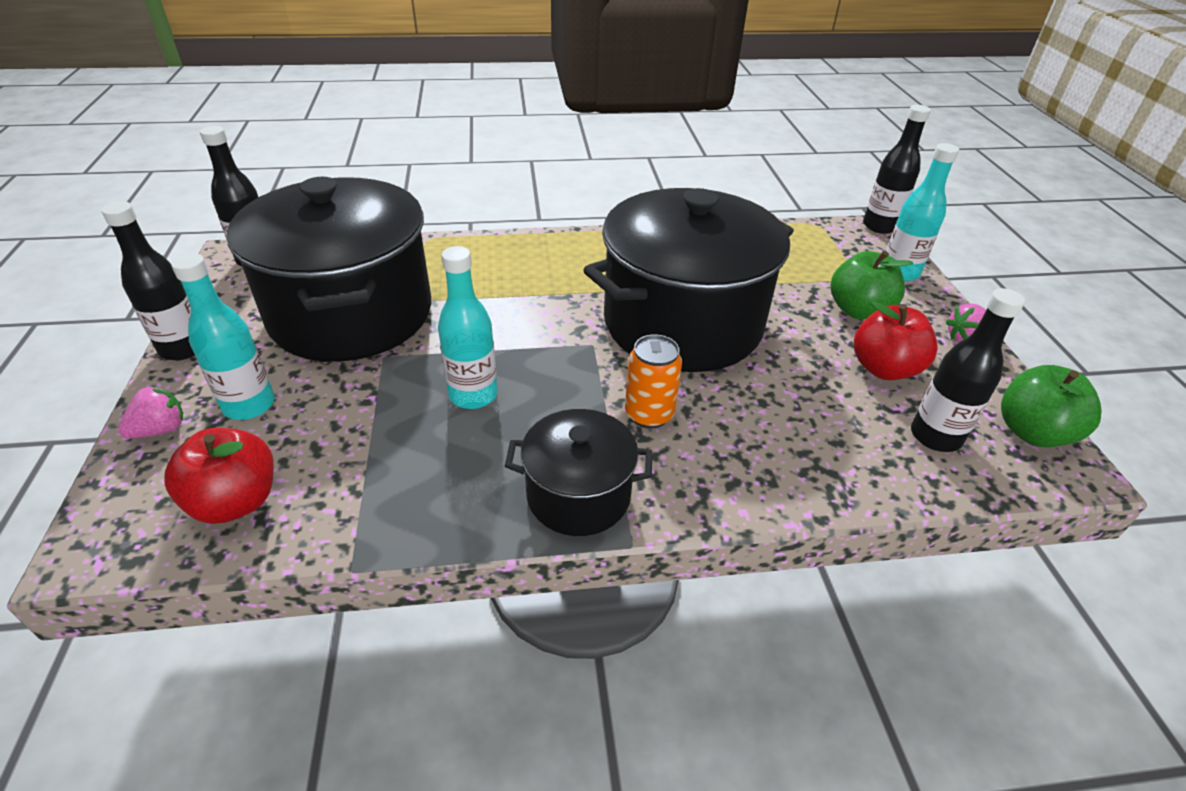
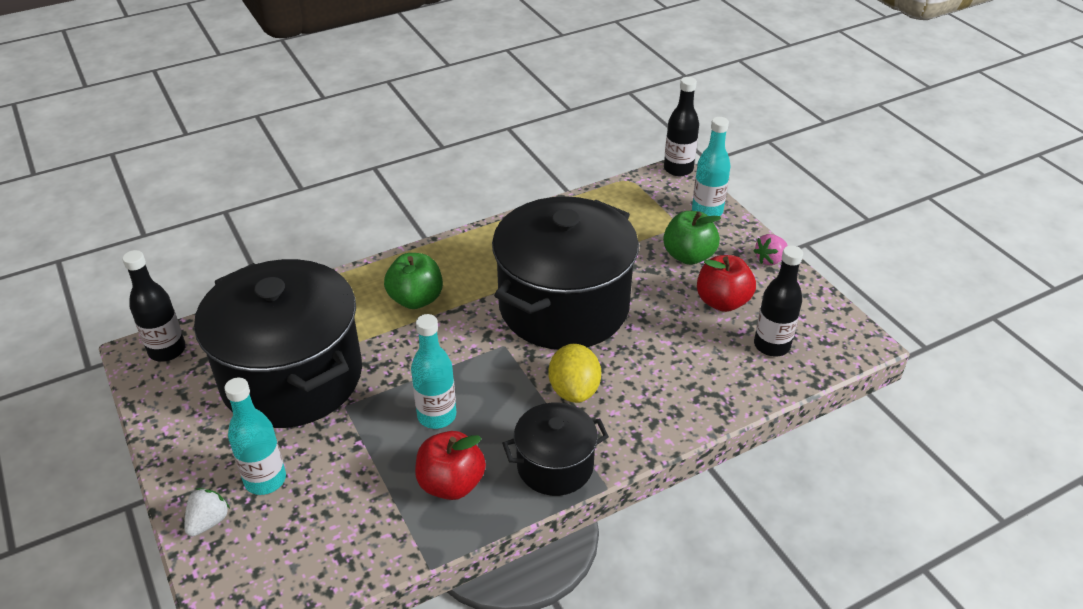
camera: 20 degrees left, 0 degrees up
(161, 429) = (208, 522): pink strawberry -> white strawberry
(184, 348) = (169, 451): black bottle -> none
(236, 501) = (312, 552): red apple -> red apple (451, 484)
(649, 414) = (574, 390): orange can -> yellow lemon
(1032, 432) = (831, 323): green apple -> green apple (416, 299)

